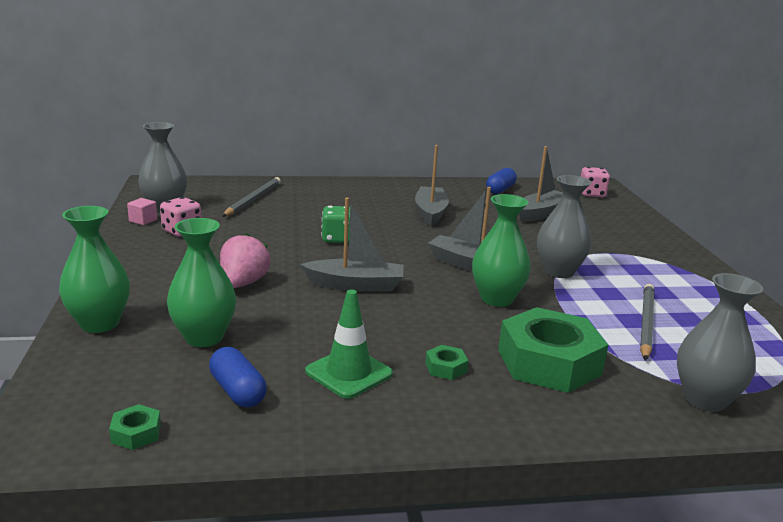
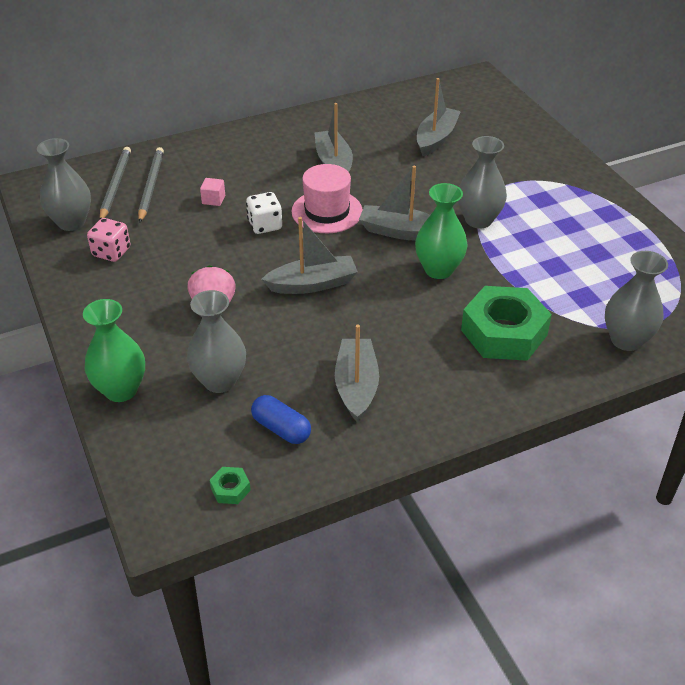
camera: 15 degrees left, 20 degrees up
(143, 220) = (62, 246): pink cube -> pink cube (213, 199)
(204, 337) = (220, 381): green vase -> grey vase
(337, 239) = (265, 225): green dice -> white dice
(349, 373) = (356, 386): green traffic cone -> grey boat
(404, 240) = (327, 211): none -> pink hat
(446, 368) = (428, 360): green nut -> none
(500, 190) = (385, 109): blue capsule -> none
(592, 194) = (474, 95): pink dice -> none
(646, 323) = (566, 267): grey pencil -> grey pencil (115, 185)

